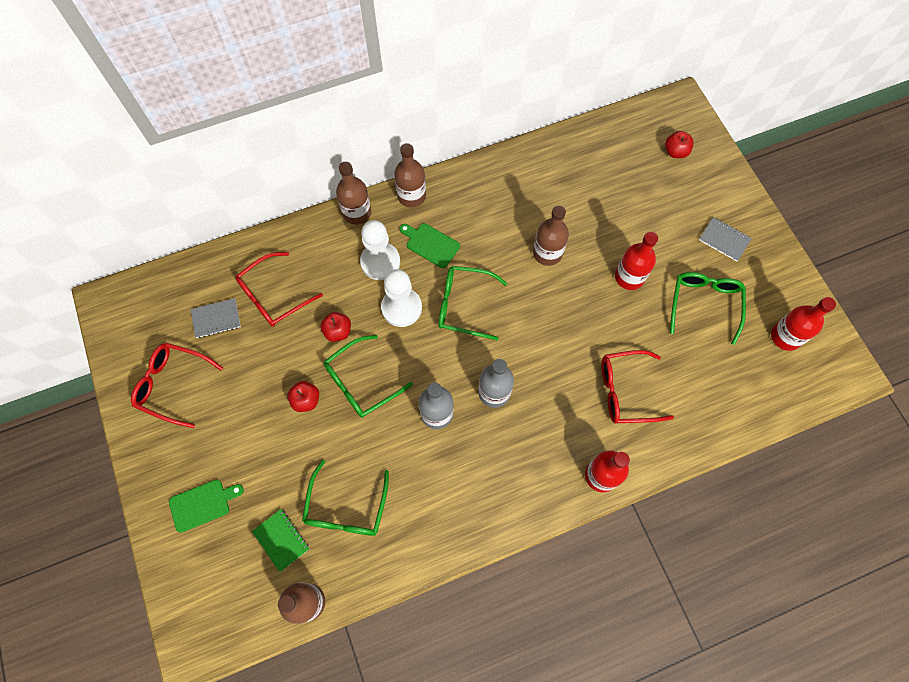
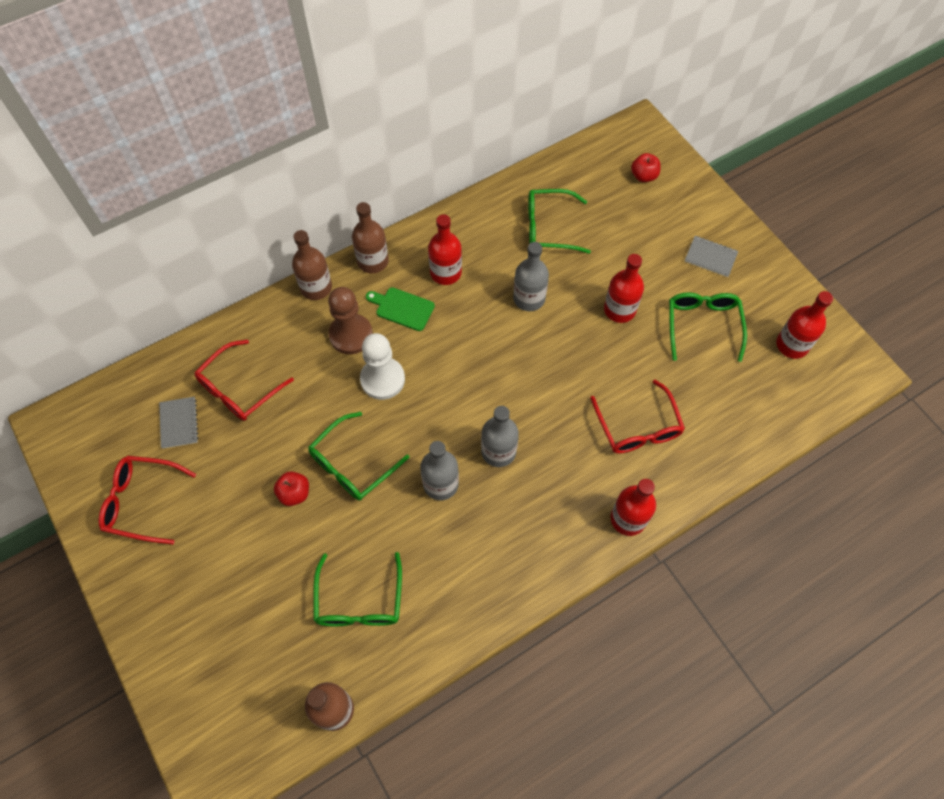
camera: 10 degrees left, 5 degrees down
(202, 504) = (197, 625): green cutting board -> none
(216, 319) = (179, 423): grey notebook -> grey notebook turned 75 degrees counterclockwise
(281, 540) = (293, 648): green notebook -> none
(338, 331) = (317, 415): red apple -> none
(380, 262) = (351, 335): white pawn -> brown pawn
(464, 305) = (449, 366): green glasses -> green glasses (549, 228)
(475, 217) = (446, 273): none -> red bottle
(547, 253) = (529, 298): brown bottle -> grey bottle
(625, 391) = (638, 427): red glasses -> red glasses turned 90 degrees counterclockwise

